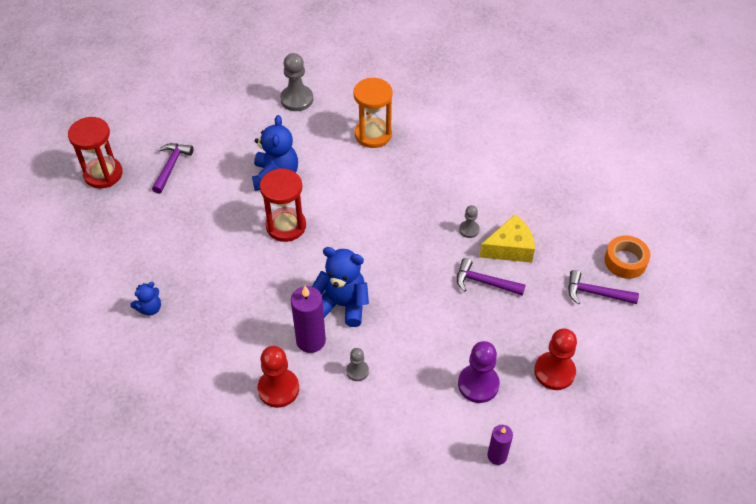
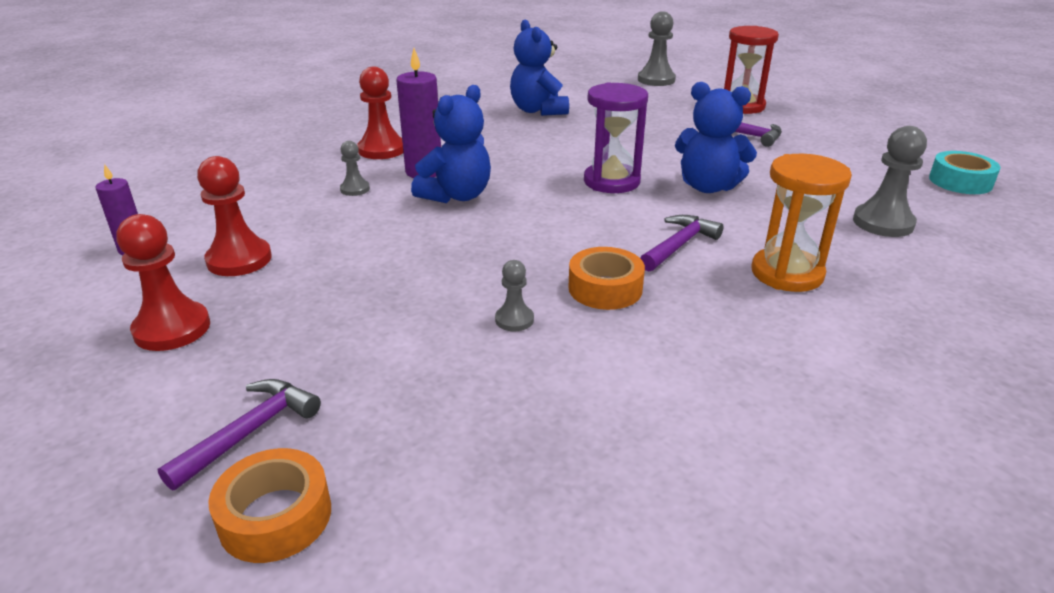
camera: 110 degrees right, 20 degrees down
(37, 241) = (656, 80): none -> grey pawn
(150, 308) = (538, 110): blue teddy bear -> blue teddy bear, size x1.86
(223, 66) = (960, 181): none -> turquoise tape
(286, 226) = (611, 181): red hourglass -> purple hourglass
(422, 201) = (605, 288): none -> orange tape
(478, 384) = (239, 260): purple pawn -> red pawn
(484, 282) = (395, 307): purple hammer -> purple hammer (679, 245)
(510, 248) = (442, 354): yellow cheese -> none

